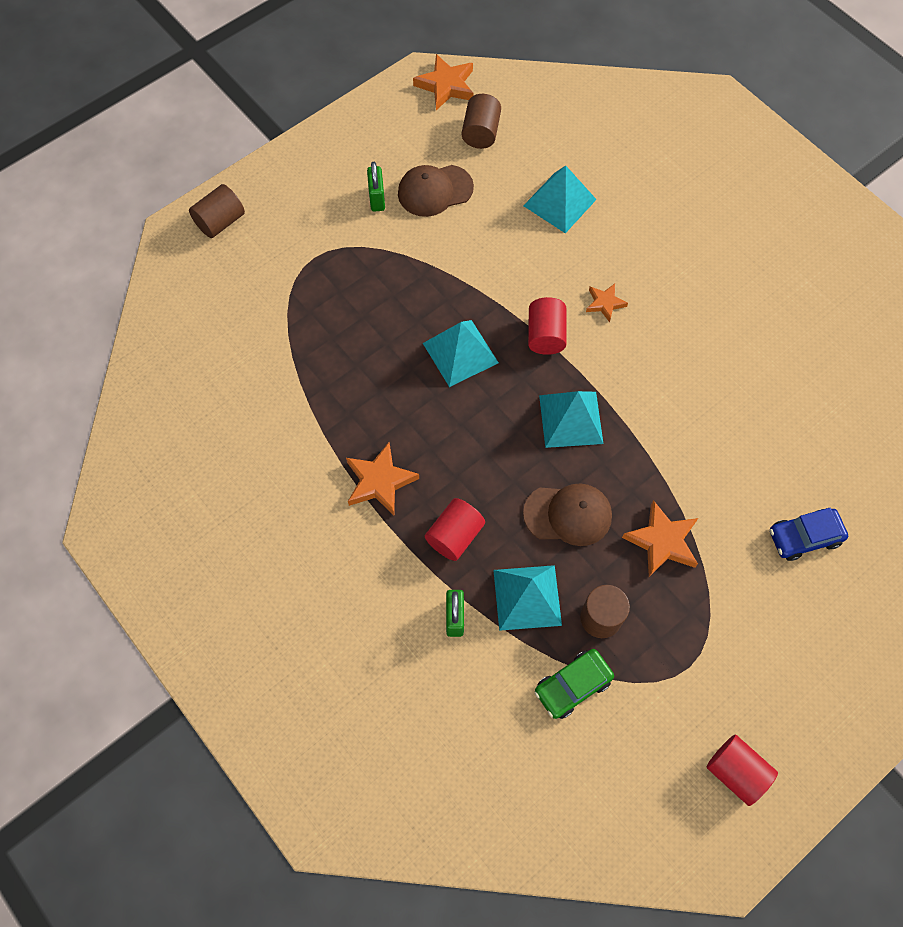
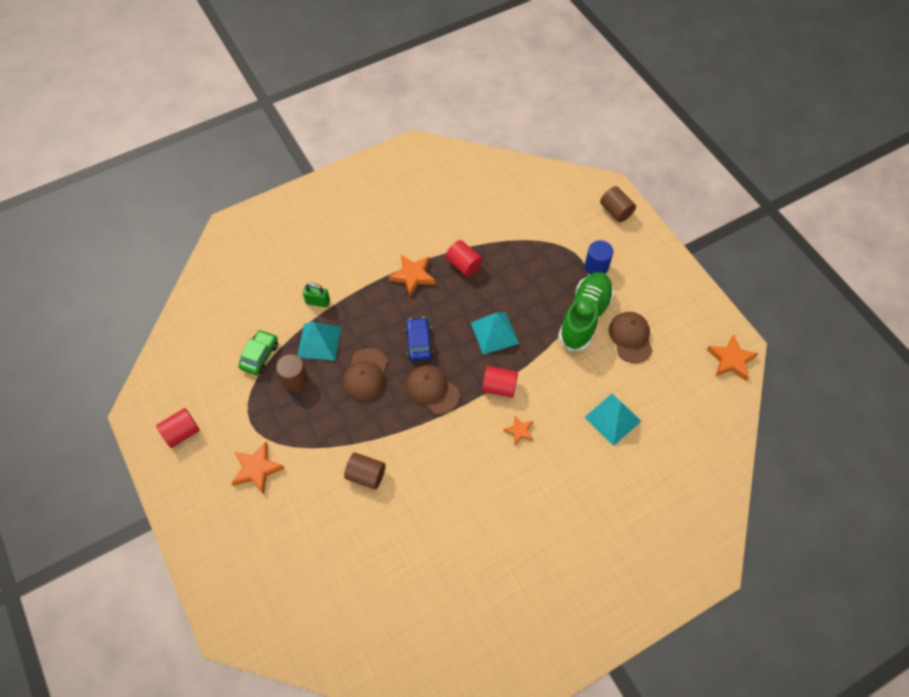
camera: 100 degrees right, 5 degrees down
(324, 238) = (596, 266): none -> blue cylinder
(377, 198) = (627, 301): green padlock -> none
(412, 245) = (584, 317): none -> green shoe
(455, 536) = (368, 310): red cylinder -> red cylinder (463, 265)
(480, 133) = (683, 376): brown cylinder -> brown cylinder (366, 475)
(571, 419) = (432, 390): turquoise pyramid -> brown cap
(572, 686) = (260, 356): green car -> green car turned 45 degrees clockwise
(662, 541) = (333, 426): orange star -> orange star (257, 469)
(804, 537) = (312, 519): blue car -> blue car (418, 342)

